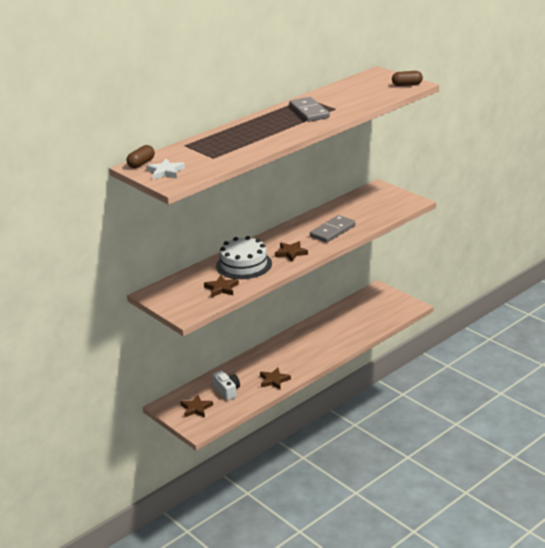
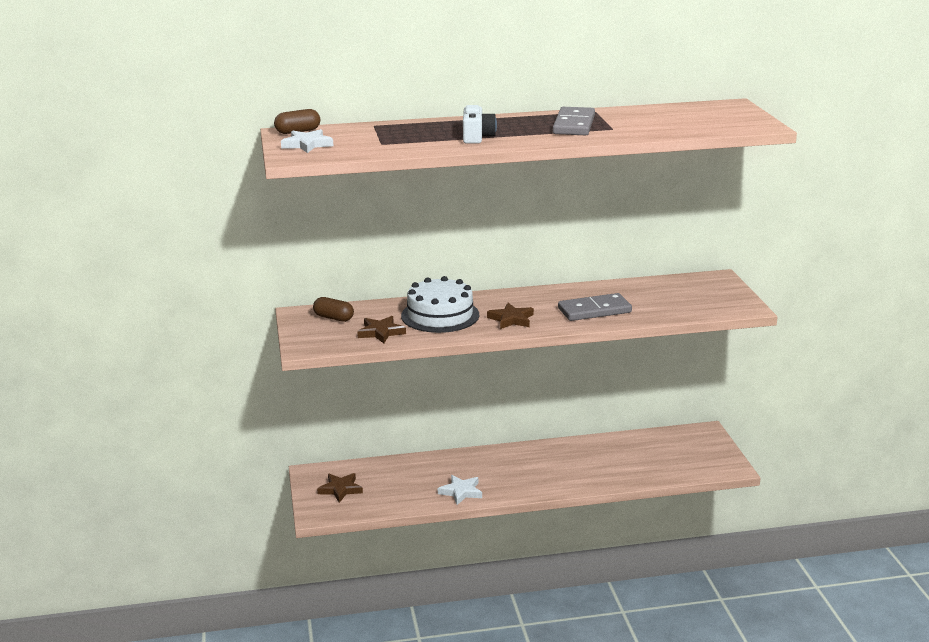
camera: 30 degrees right, 5 degrees down
(227, 391) = (395, 483): white camera -> white camera (477, 137)
(274, 380) = (461, 492): brown star -> white star
(407, 85) = (750, 124): brown capsule -> brown capsule (333, 318)

